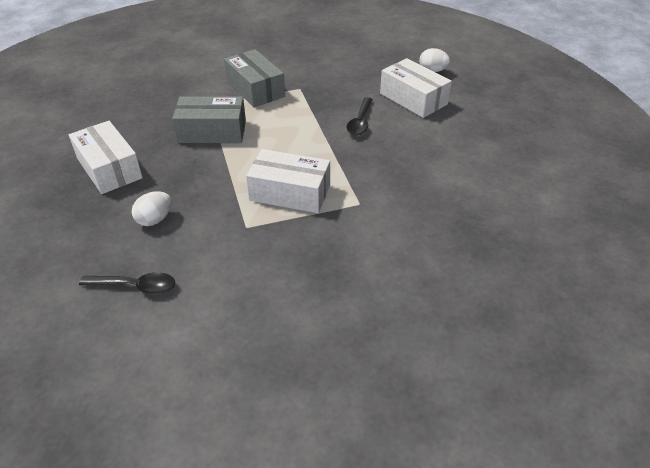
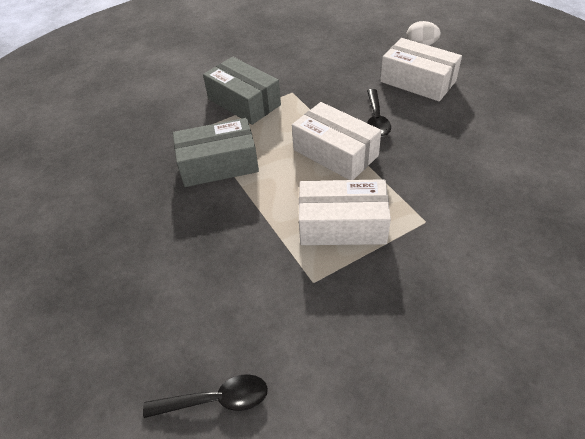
camera: 10 degrees left, 5 degrees up
(109, 168) = (117, 238): white box -> white box (335, 153)
(155, 219) = (200, 297): white egg -> none

